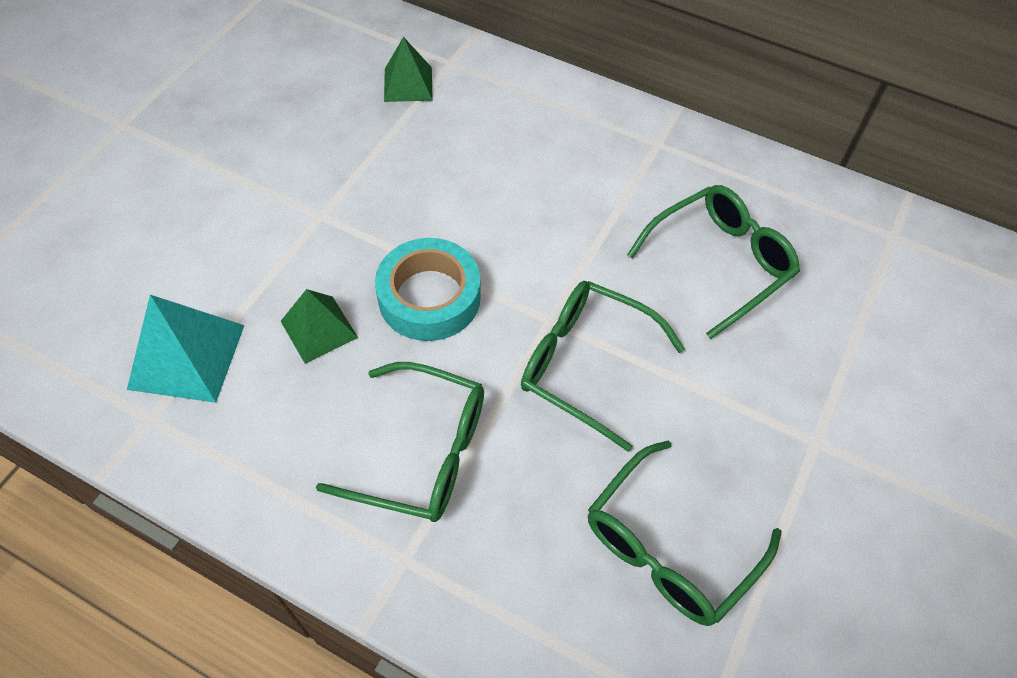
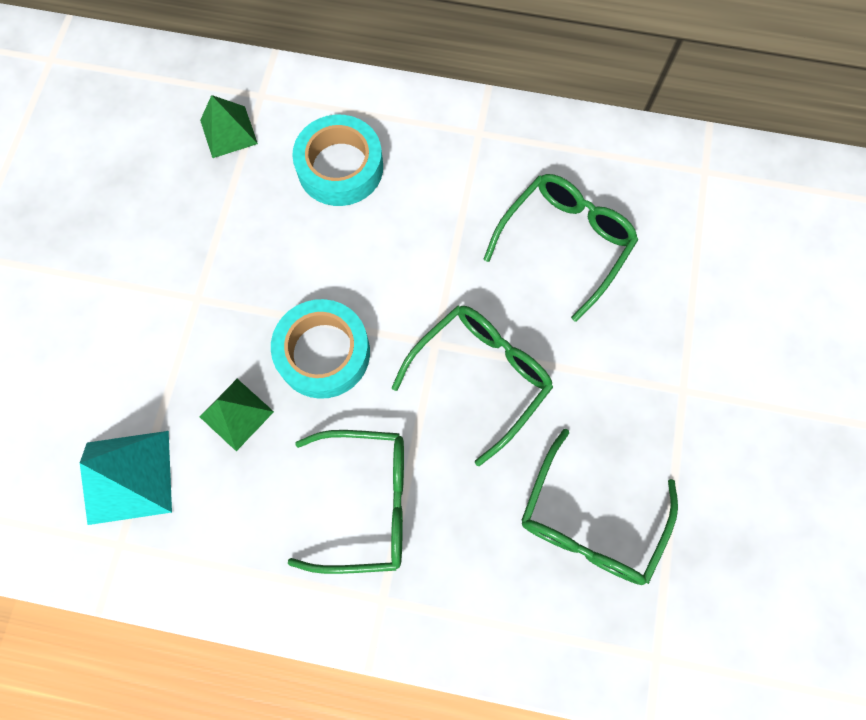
camera: 15 degrees left, 15 degrees up
(506, 139) = (340, 167): none -> turquoise tape
(587, 365) = (479, 378): green glasses -> green glasses turned 120 degrees clockwise

